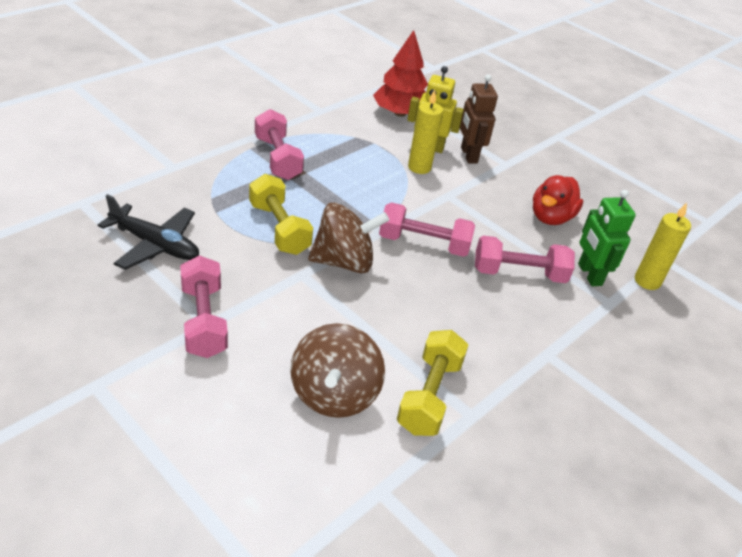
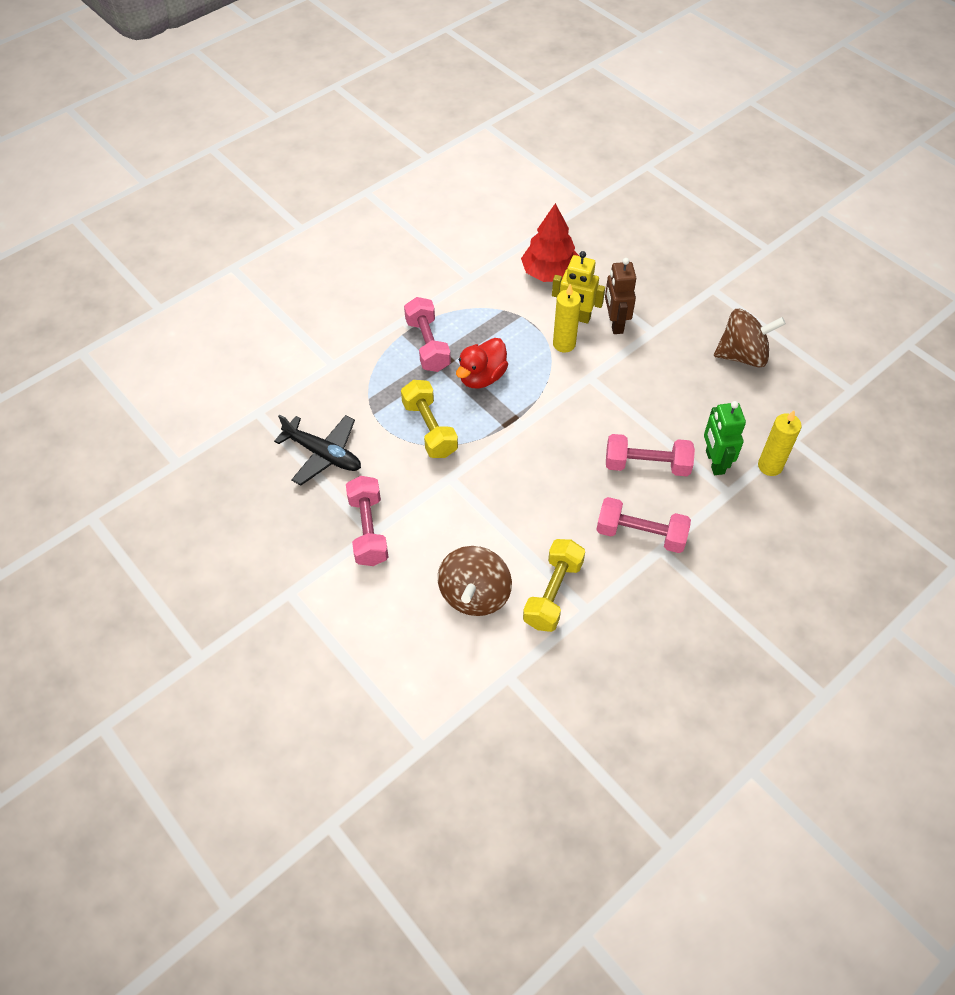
camera: 10 degrees right, 15 degrees up
(344, 262) = (487, 462): brown spinning top -> brown spinning top (742, 355)
(423, 244) = (561, 437): pink dumbbell -> pink dumbbell (640, 534)
(551, 217) = (688, 397): red duck -> red duck (482, 377)

